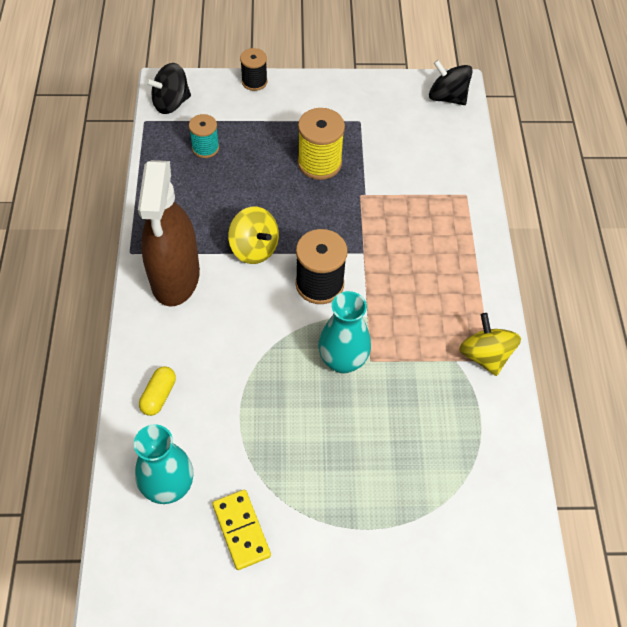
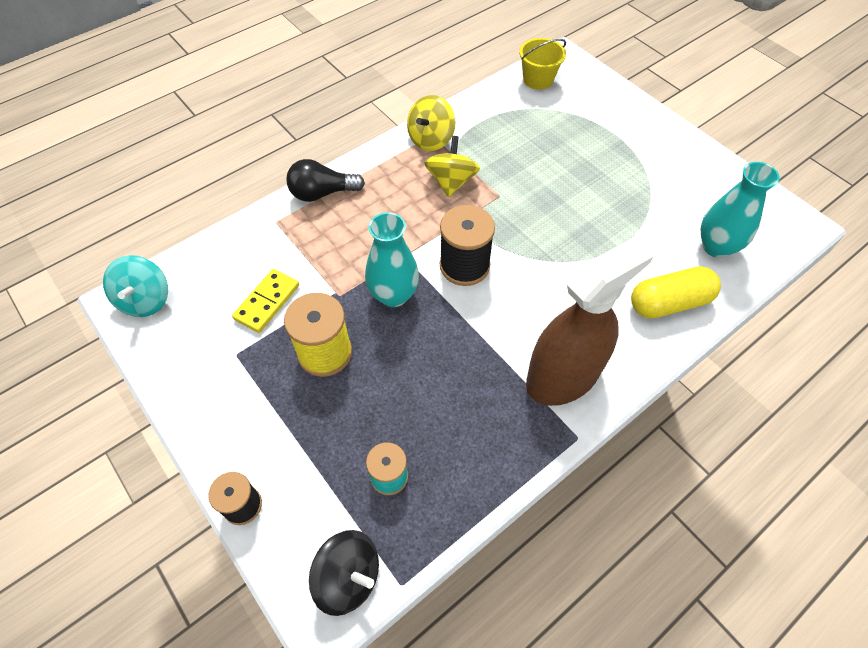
camera: 125 degrees left, 0 degrees up
(159, 395) = (669, 303): yellow capsule -> yellow capsule, size x1.69
(241, 530) = (691, 190): yellow domino -> yellow domino (267, 302)
(254, 248) = (474, 336): yellow spinning top -> yellow spinning top (451, 182)
(342, 360) = (517, 211): turquoise vase -> turquoise vase (393, 295)
(447, 97) = (145, 300): black spinning top -> turquoise spinning top
(476, 238) = (322, 193): none -> black light bulb
(509, 523) = (538, 79): none -> yellow bucket

